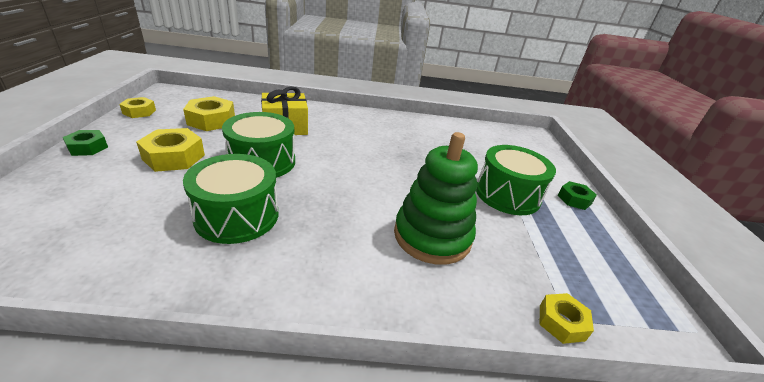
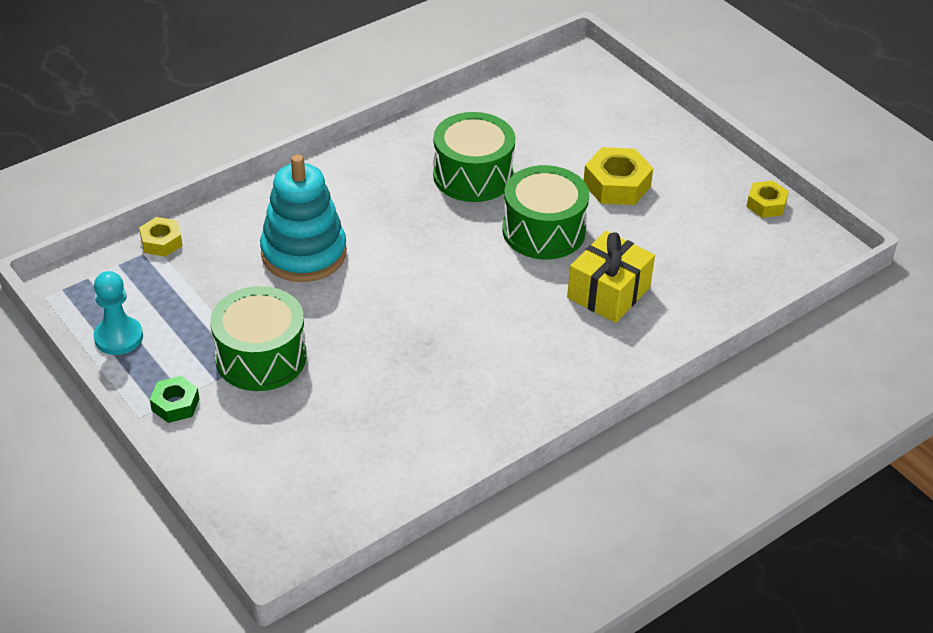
camera: 145 degrees right, 10 degrees up
(88, 147) = (692, 148): green nut -> none
(211, 120) = (688, 244): yellow nut -> none
(432, 236) = (304, 253): green stacking toy -> turquoise stacking toy
(614, 256) = (118, 337): none -> turquoise pawn

